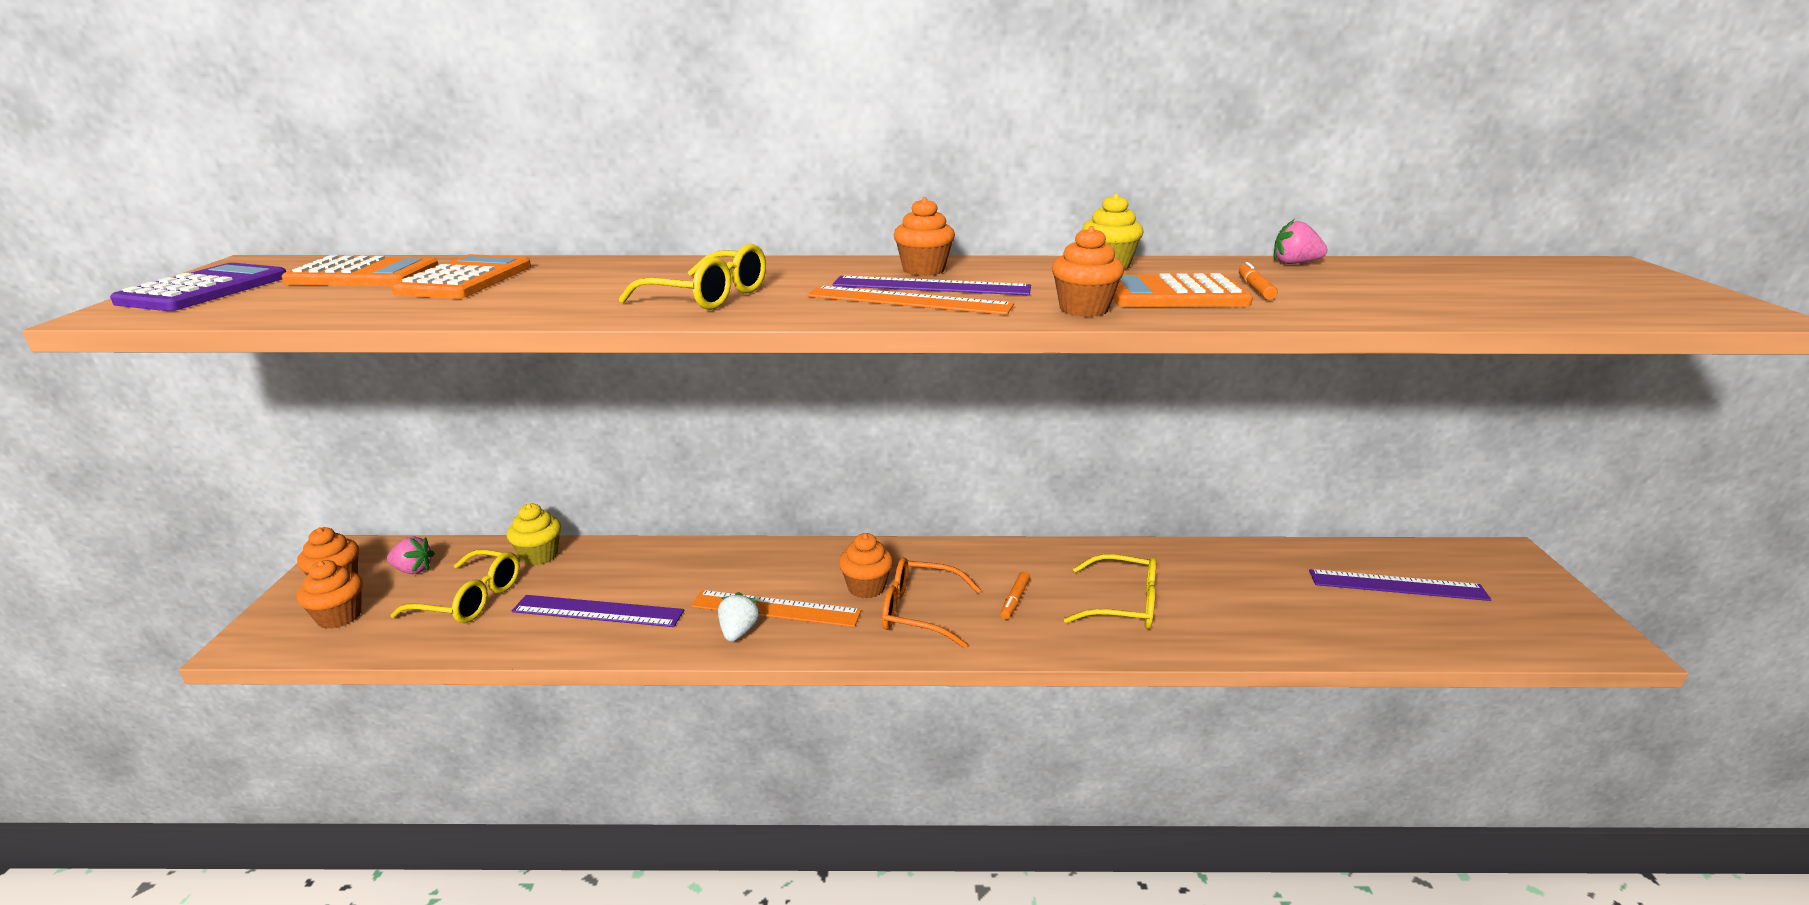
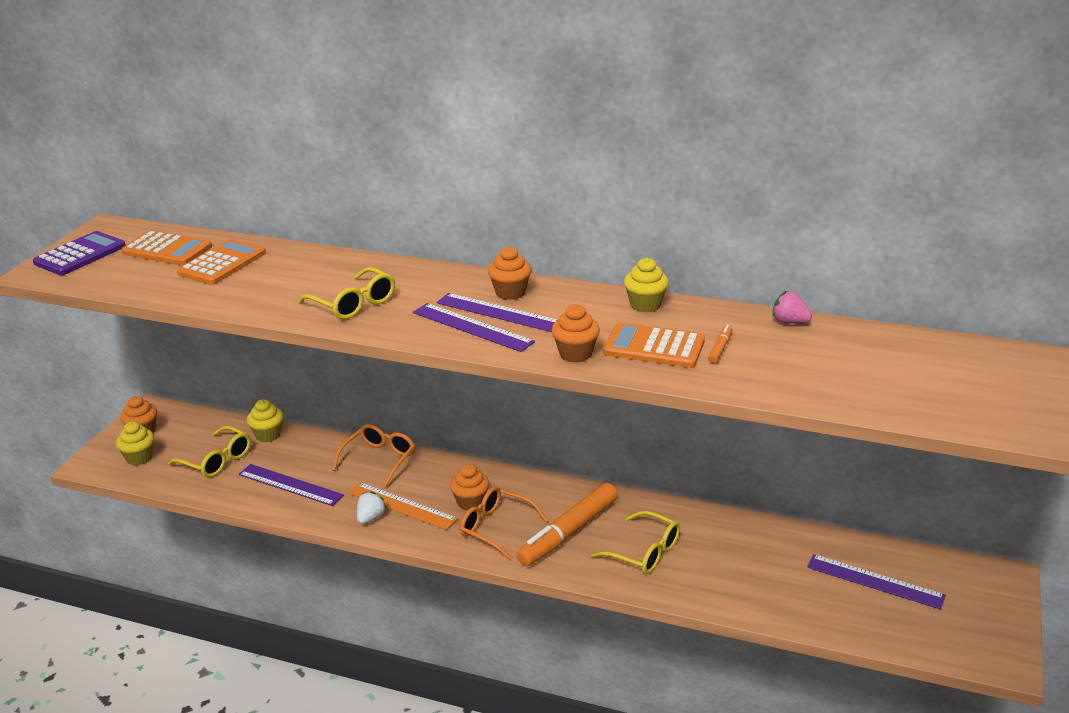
camera: 20 degrees right, 5 degrees up
(339, 617) = (139, 458): orange cupcake -> yellow cupcake
(413, 570) = (188, 431): pink strawberry -> none
(714, 559) = (379, 459): none -> orange glasses
(909, 300) = (472, 327): orange ruler -> purple ruler
(1015, 600) = (568, 532): orange marker -> orange marker, size x2.48

